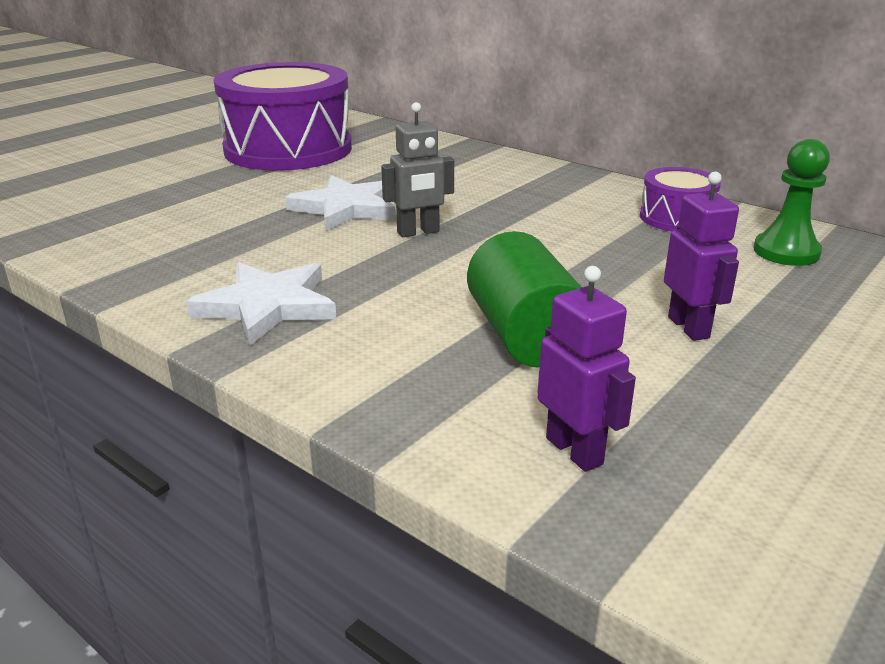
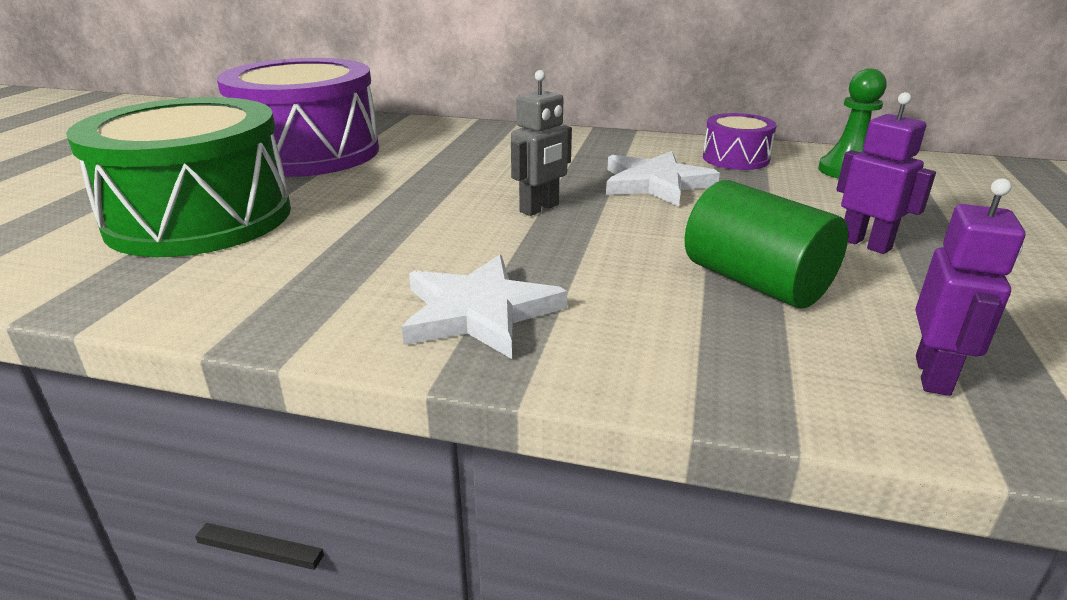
camera: 25 degrees left, 0 degrees up
(155, 192) = (200, 218): none -> green drum
(346, 208) = (440, 198): white star -> white star (656, 183)
(574, 451) = (933, 375): purple robot -> purple robot turned 75 degrees clockwise

